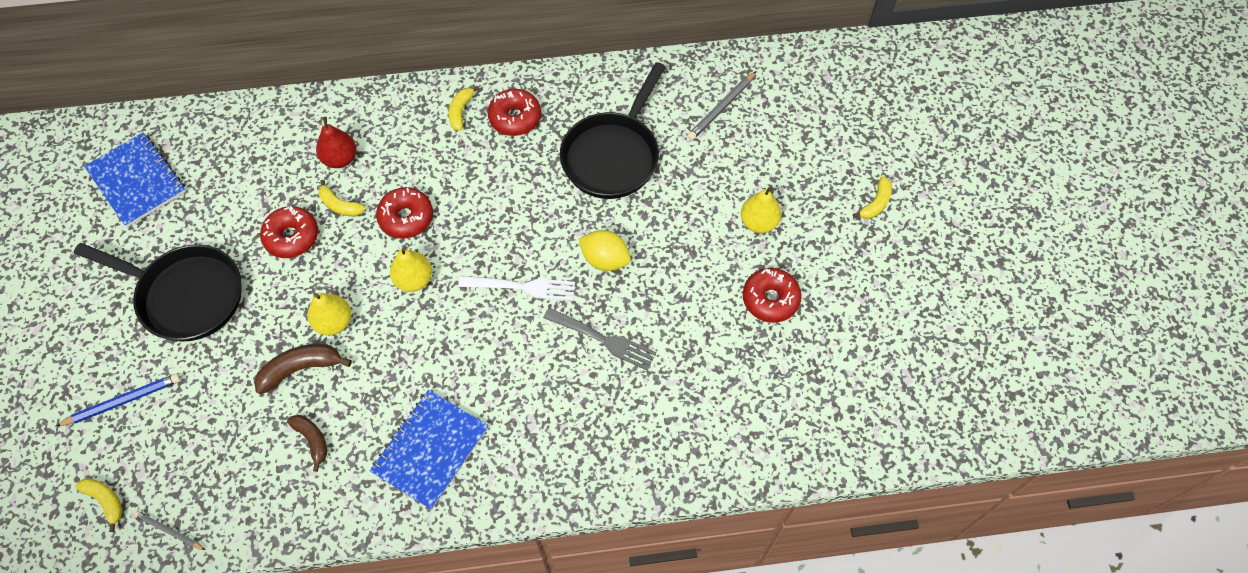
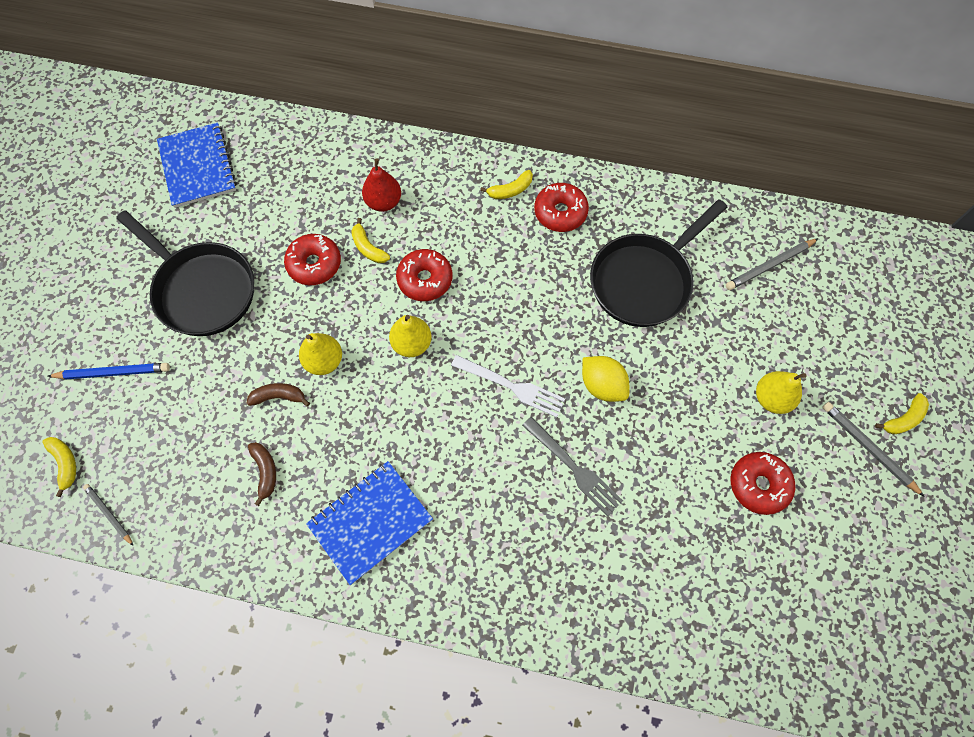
camera: 20 degrees right, 5 degrees up
(301, 369) = (279, 397): brown banana -> brown banana, size x0.66
(461, 111) = (510, 190): yellow banana -> yellow banana turned 150 degrees counterclockwise
(854, 237) = (868, 448): none -> grey pencil

